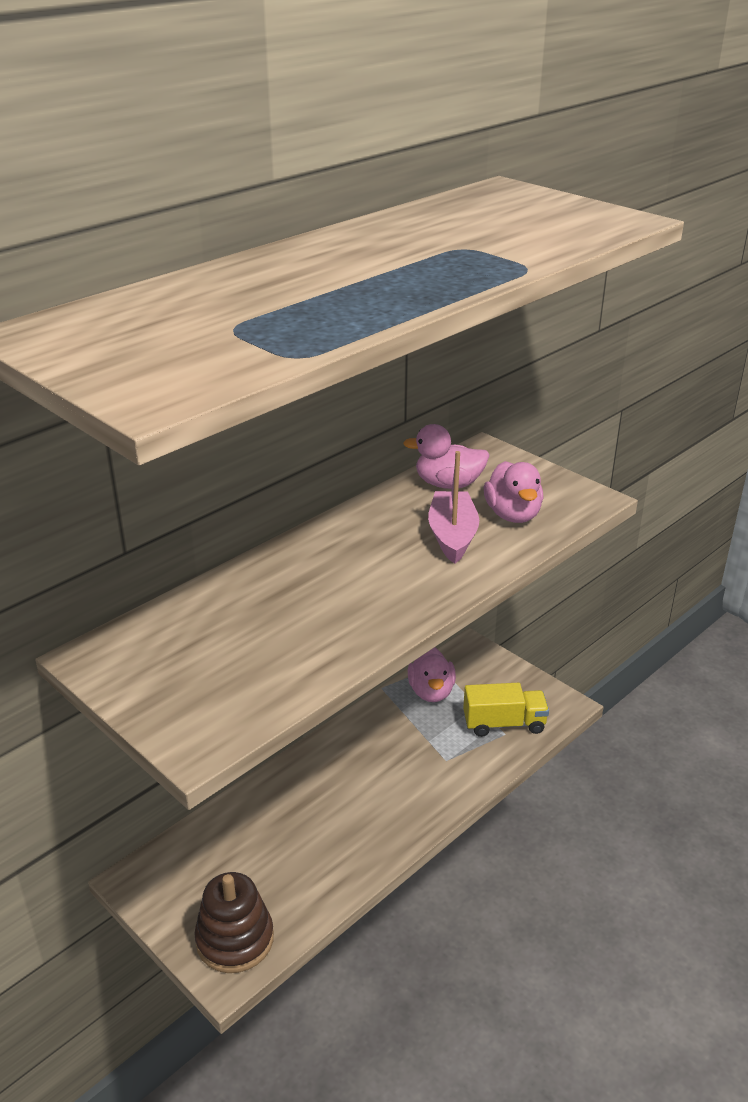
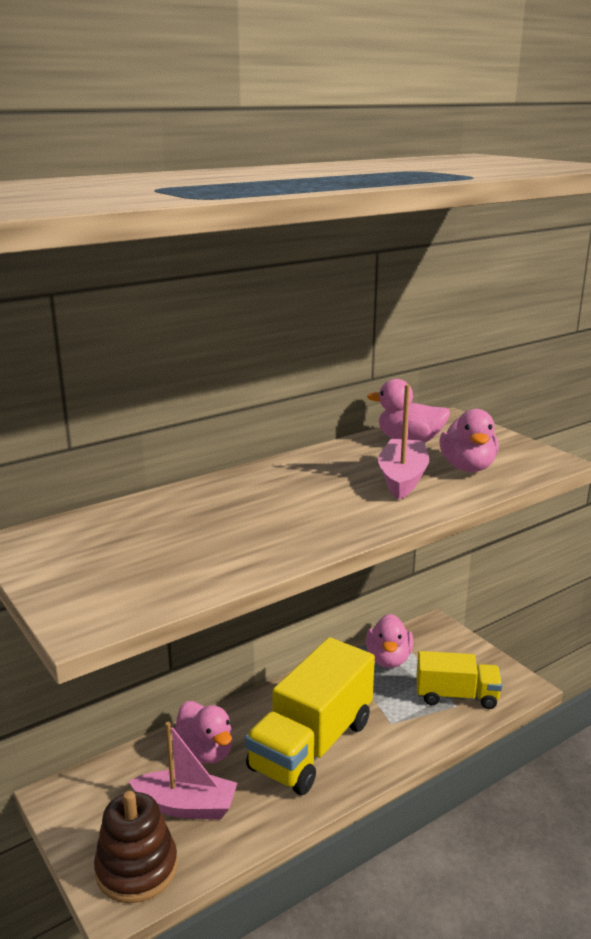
camera: 10 degrees right, 10 degrees down
(266, 872) = (186, 806): none -> pink boat
(271, 814) = (205, 752): none -> pink duck
(373, 793) = (311, 745): none -> yellow truck

